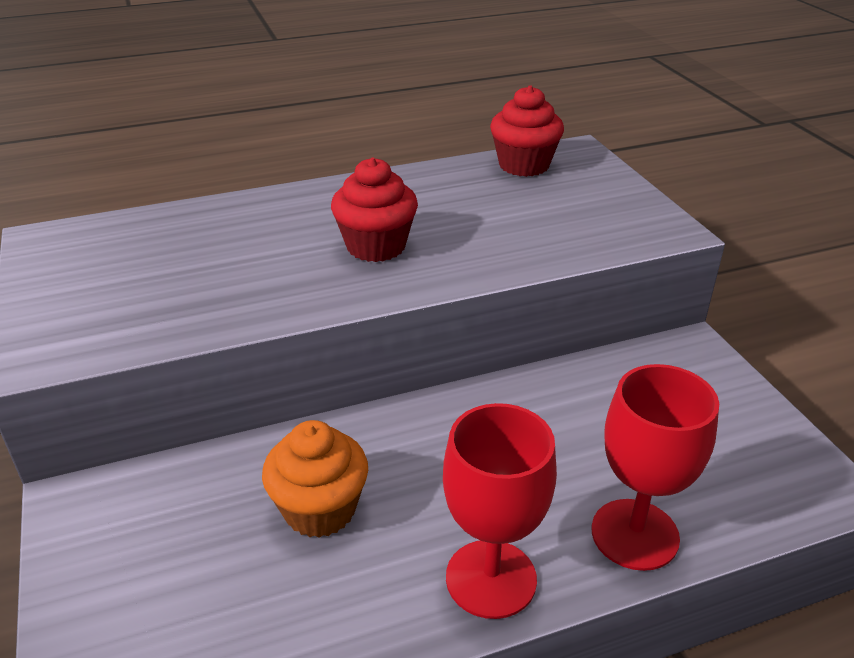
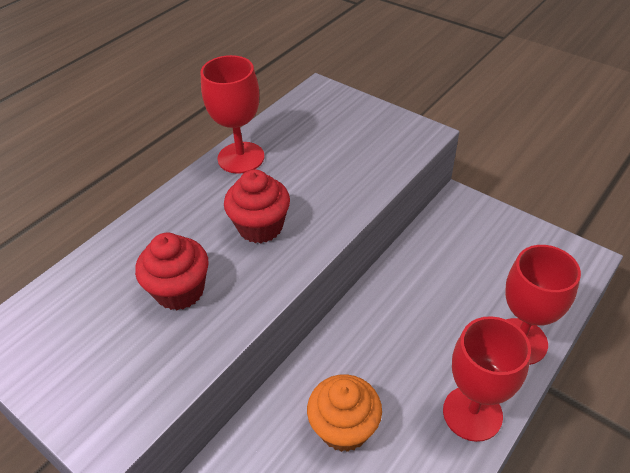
camera: 30 degrees left, 10 degrees up
(421, 181) = (241, 158): none -> red goblet
(524, 165) = (297, 116): red cupcake -> red cupcake (180, 290)

